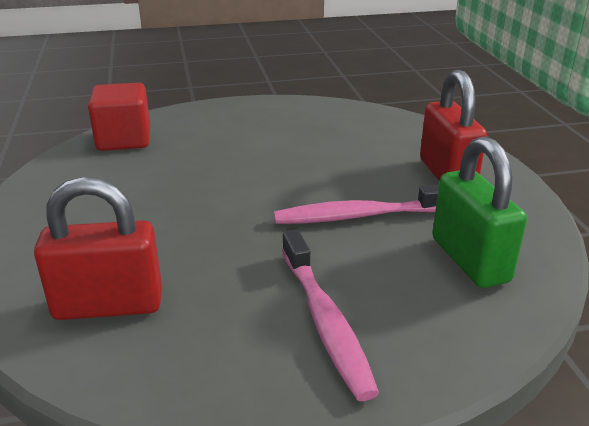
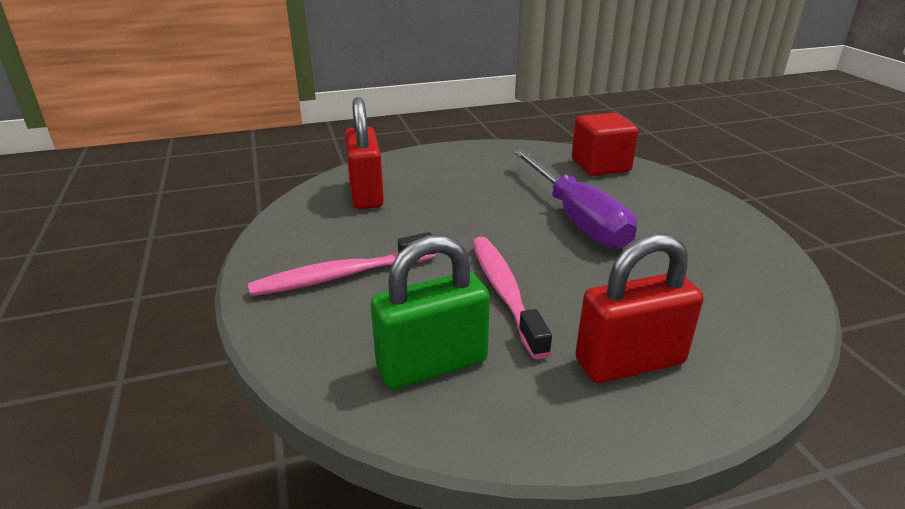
camera: 85 degrees right, 0 degrees up
(233, 166) = (576, 218): none -> purple screwdriver

